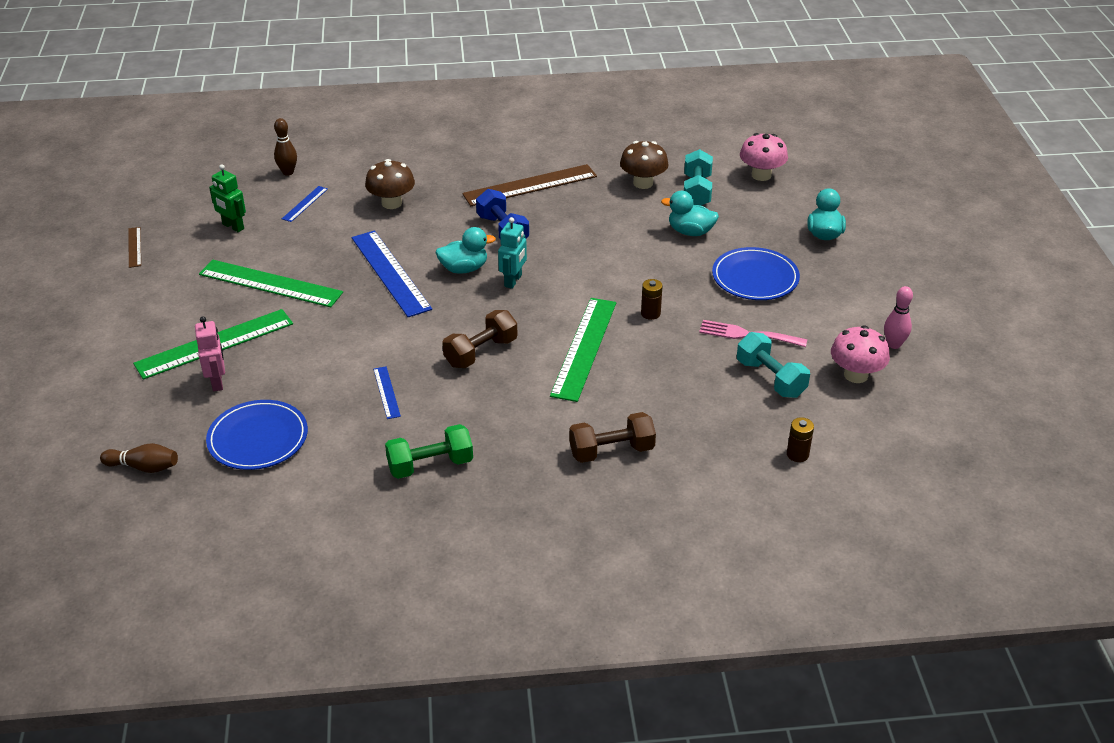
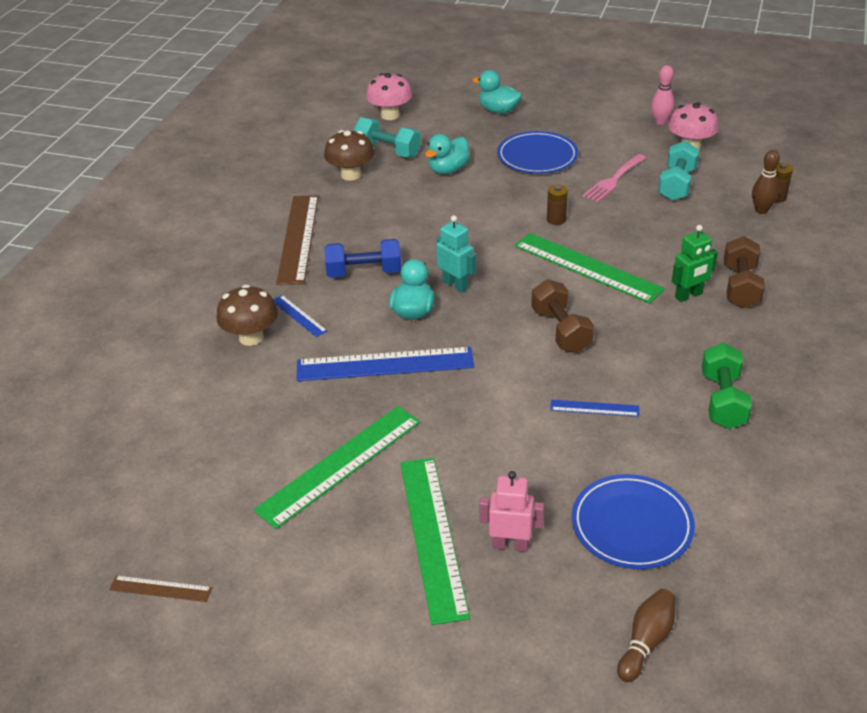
camera: 65 degrees left, 0 degrees up
(233, 226) = (191, 479): green robot -> green robot (689, 296)
(288, 172) = (111, 409): brown bowling pin -> brown bowling pin (761, 210)
(305, 204) = (194, 406): blue ruler -> blue ruler (299, 316)
(770, 378) = (677, 184): turquoise dumbbell -> turquoise dumbbell turned 60 degrees counterclockwise

